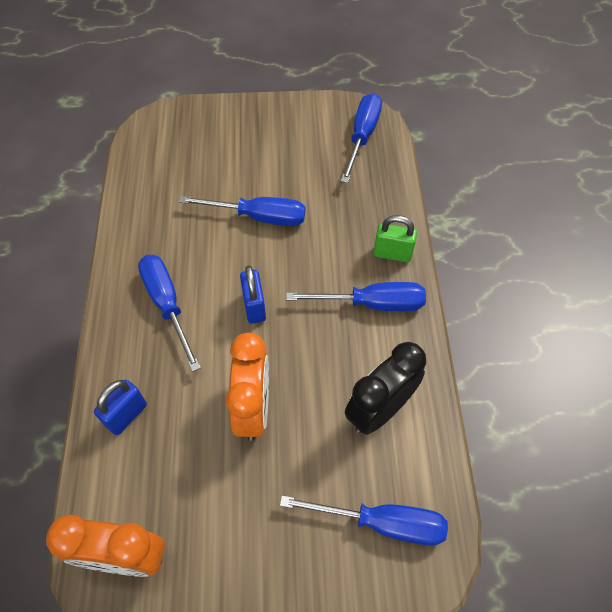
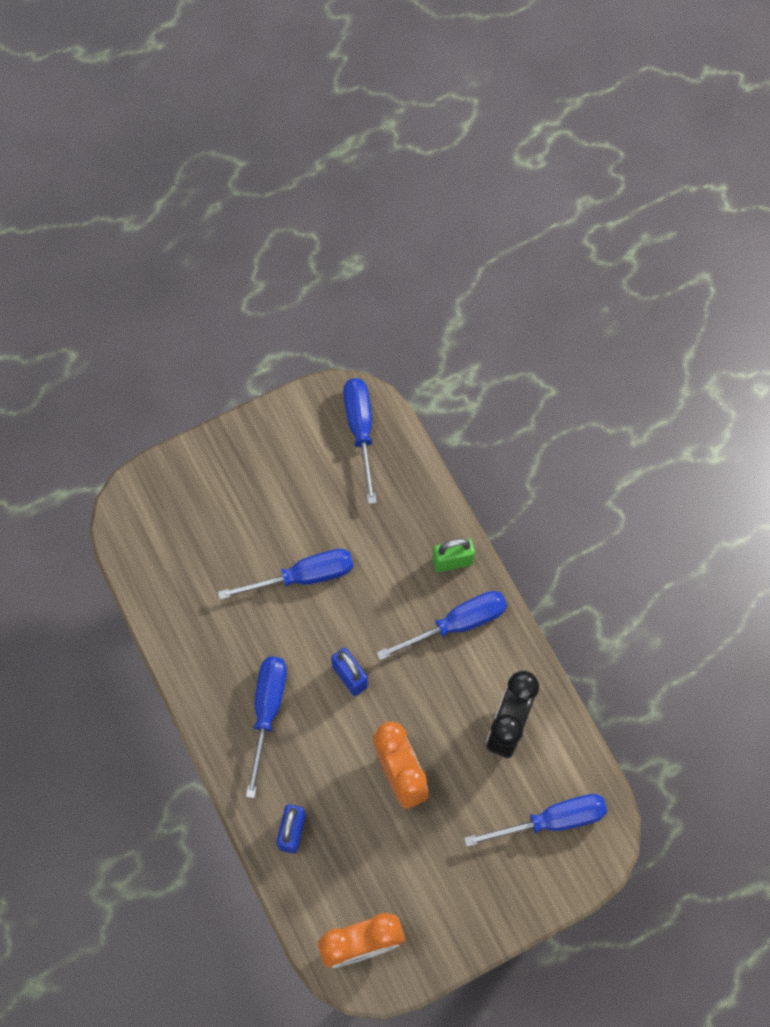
camera: 25 degrees left, 10 degrees up
(167, 305) = (267, 712): blue screwdriver -> blue screwdriver turned 60 degrees clockwise

